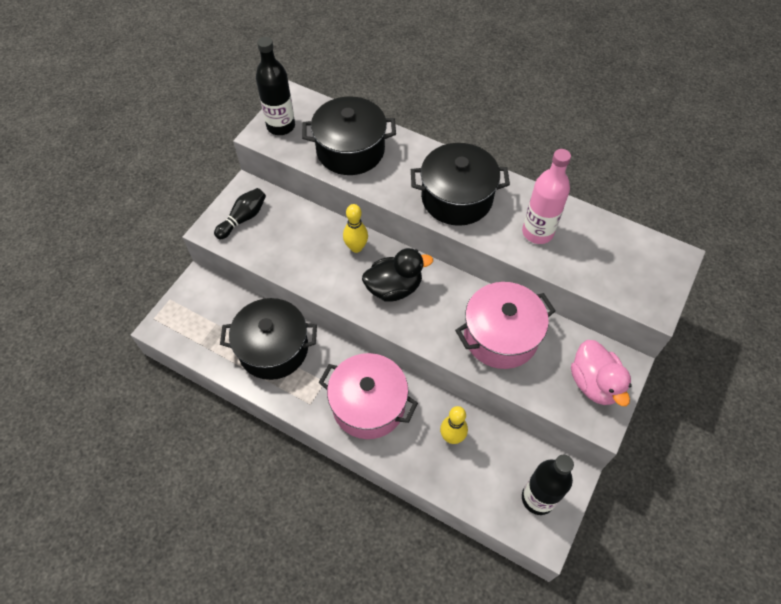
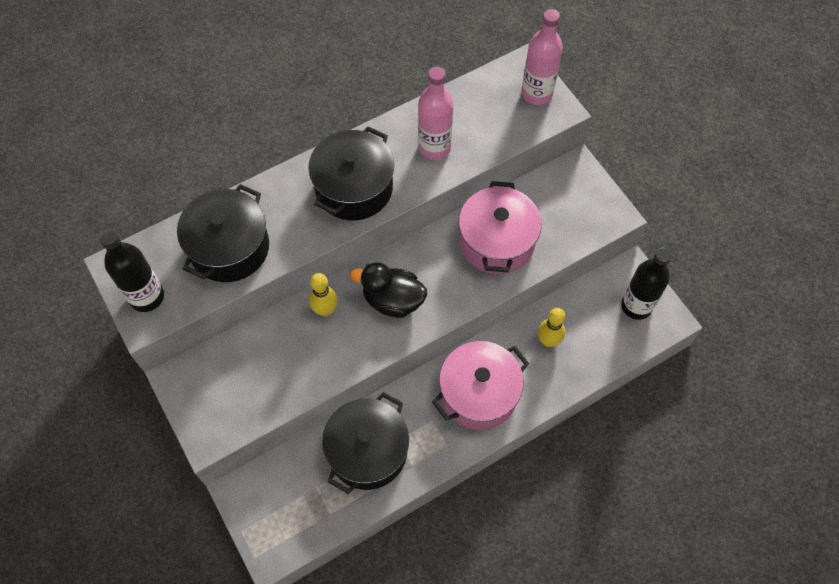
camera: 60 degrees left, 5 degrees up
(243, 218) = (215, 399): black bowling pin -> none
(394, 288) = (393, 300): black duck -> black duck turned 90 degrees counterclockwise
(594, 383) = (581, 199): pink duck -> none
(656, 280) = (536, 93): none -> pink bottle

